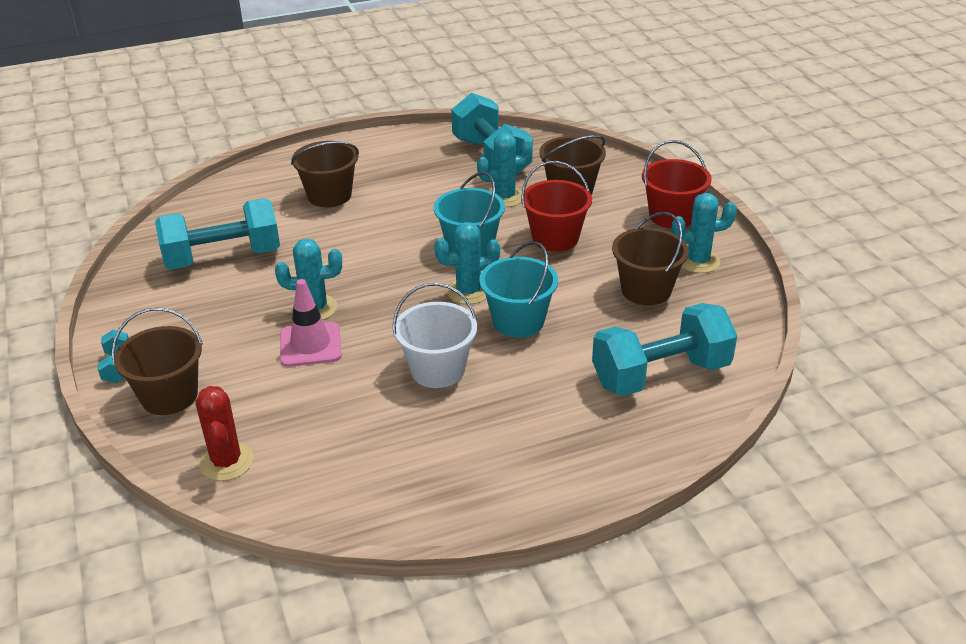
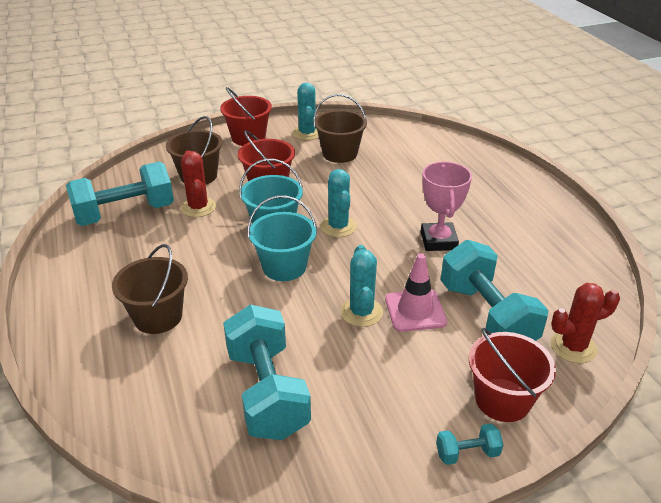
camera: 90 degrees left, 0 degrees up
(169, 396) = (502, 400): brown bucket -> red bucket
(437, 370) = (438, 241): white bucket -> pink trophy
(505, 197) = (198, 207): turquoise cactus -> red cactus
(518, 321) = (377, 205): turquoise bucket -> turquoise bucket (284, 267)
(660, 375) = (429, 155): turquoise dumbbell -> turquoise dumbbell (486, 316)

